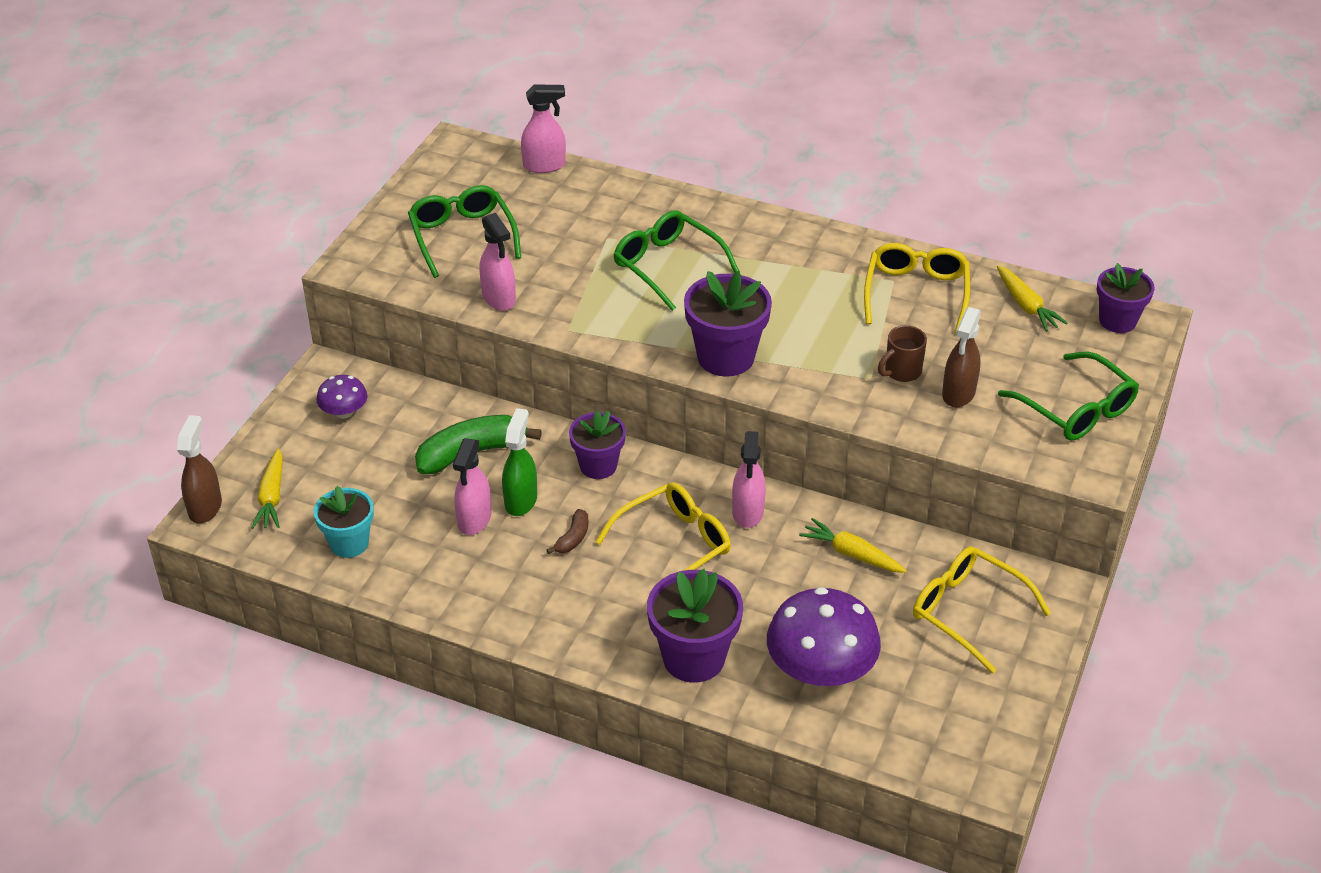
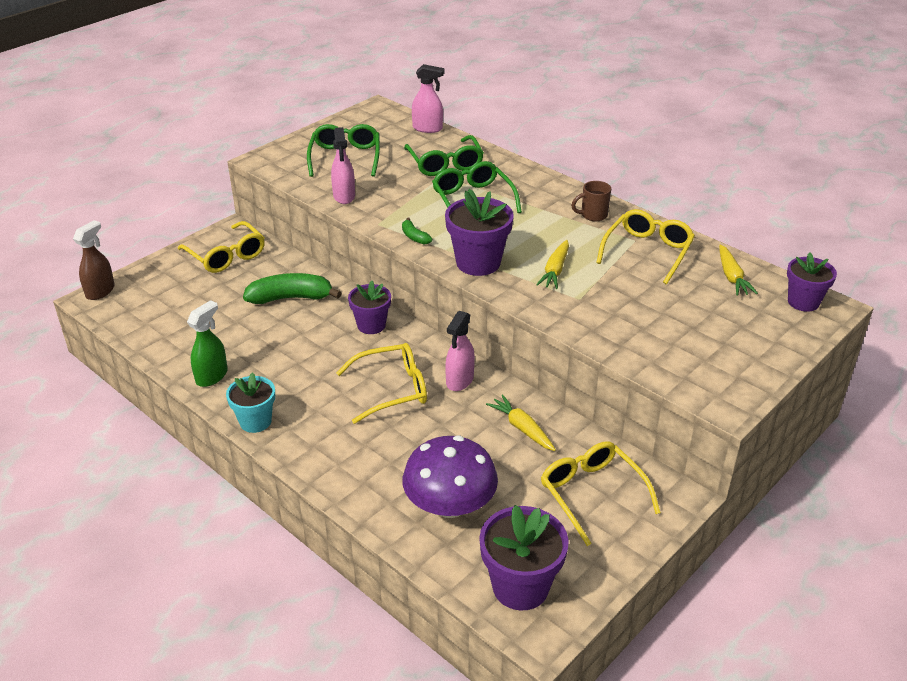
camera: 20 degrees right, 5 degrees down
(272, 497) = (145, 295): yellow carrot -> yellow carrot (555, 270)
(344, 412) = (226, 255): purple mushroom -> yellow glasses
(349, 543) = (173, 334): turquoise flower pot -> turquoise flower pot (255, 421)
(474, 520) = (264, 339): pink spray bottle -> none
(521, 500) = (304, 334): green spray bottle -> green spray bottle (212, 376)
(573, 538) = (323, 367): brown banana -> none
(626, 338) = (414, 237): none -> green banana
(693, 658) = (358, 470): purple flower pot -> purple flower pot (520, 587)
(901, 372) = (606, 300): brown mug -> brown mug (593, 215)
(958, 393) = (643, 324): brown spray bottle -> none
(1075, 409) = (735, 355): green glasses -> green glasses (445, 163)

